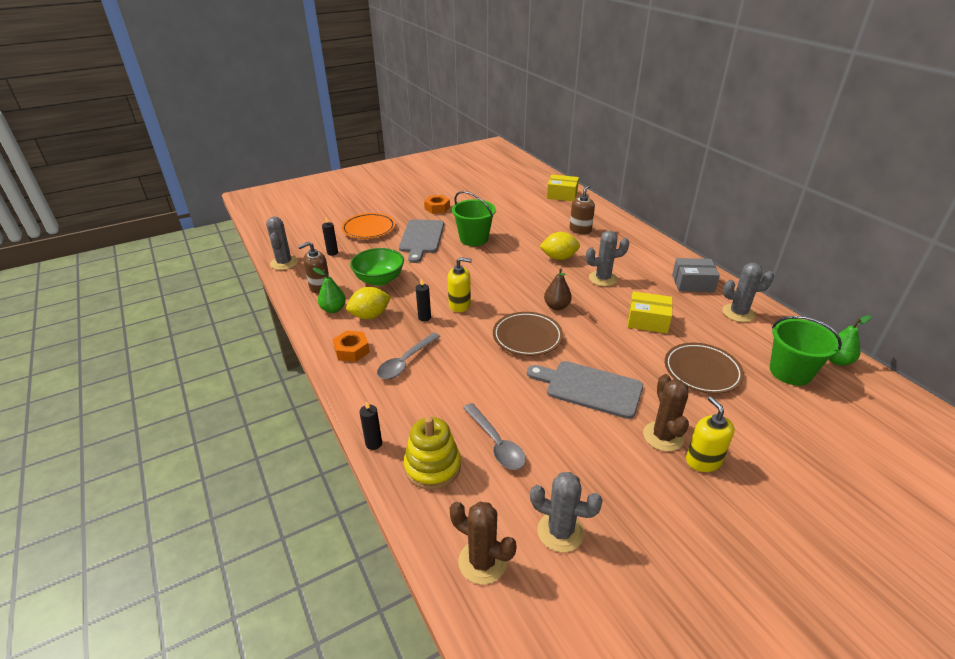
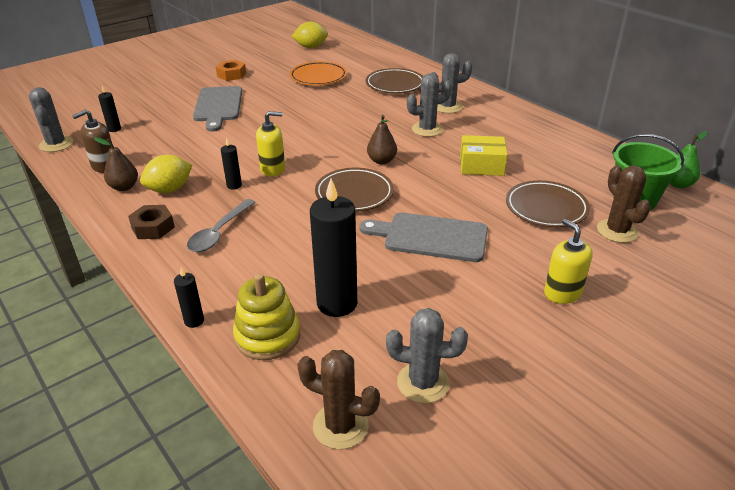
camera: 10 degrees left, 0 degrees up
(333, 309) = (124, 187): green pear -> brown pear
(352, 350) = (153, 227): orange nut -> brown nut
(369, 229) = (154, 102): orange plate -> orange plate (318, 77)
(379, 280) = (175, 152): green bowl -> none
(474, 239) = (278, 102): green bucket -> none
(496, 443) = (337, 303): grey spoon -> black candle
(559, 258) = (376, 113): yellow lemon -> yellow lemon (311, 47)
(562, 195) = (369, 52): yellow box -> none
(580, 230) = (395, 85): brown soap dispenser -> brown plate
(663, 436) = (517, 275): brown cactus -> brown cactus (617, 231)
(693, 283) = (522, 126): grey box -> none
(738, 313) = (573, 150): grey cactus -> grey cactus (447, 107)

